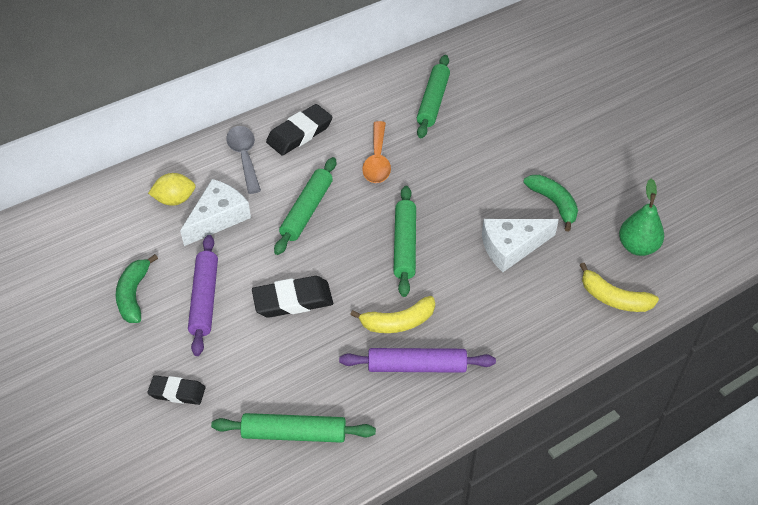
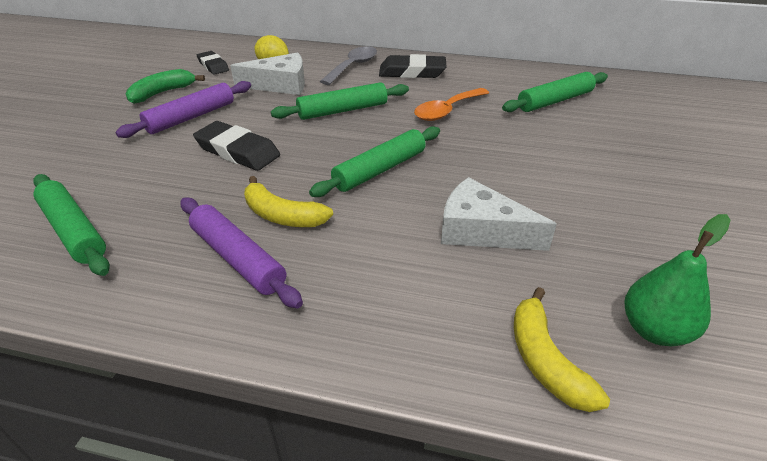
camera: 45 degrees right, 10 degrees down
(177, 392) = (76, 152): black eraser -> black eraser (213, 66)
(554, 203) = (585, 225): green banana -> none

